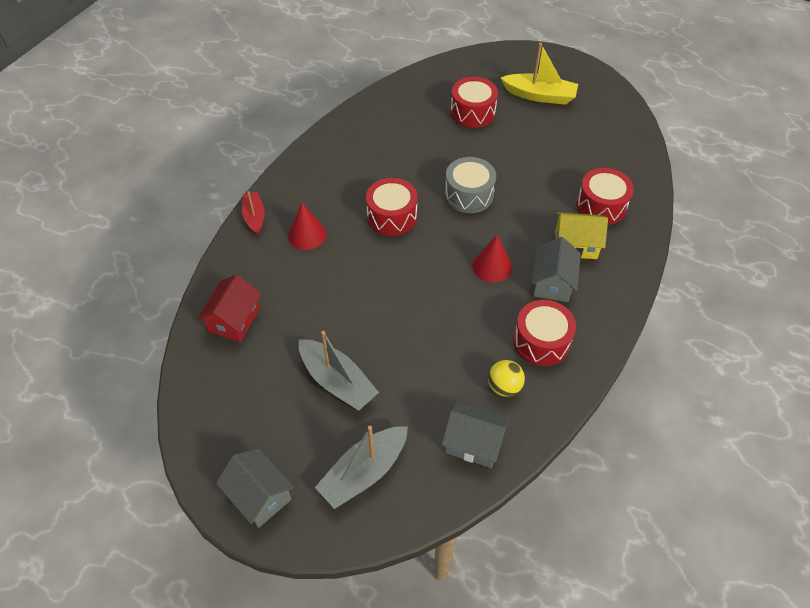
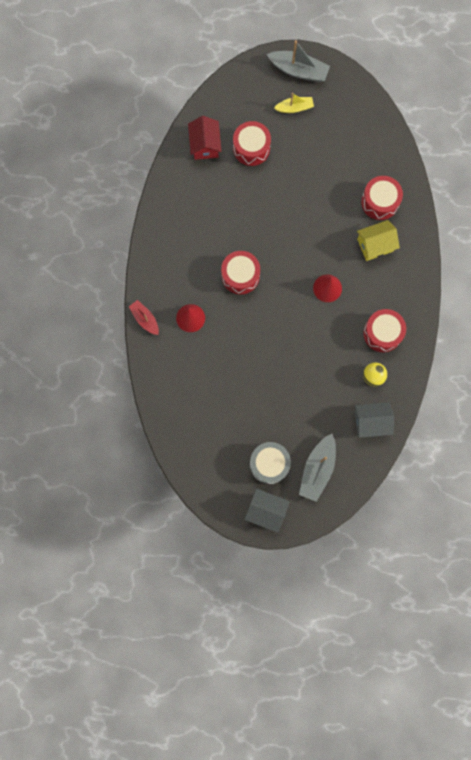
camera: 25 degrees left, 25 degrees up
(234, 320) = (181, 406): red house -> red house (205, 145)
(337, 381) = (271, 419): grey boat -> grey boat (299, 70)
(469, 195) = (284, 232): grey drum -> grey drum (269, 464)
(540, 95) = (294, 108): yellow boat -> yellow boat, size x0.62
(552, 282) = (371, 284): grey house -> none

